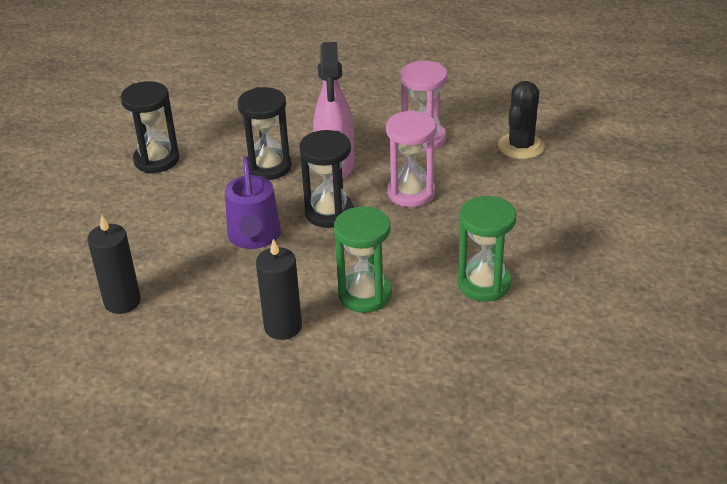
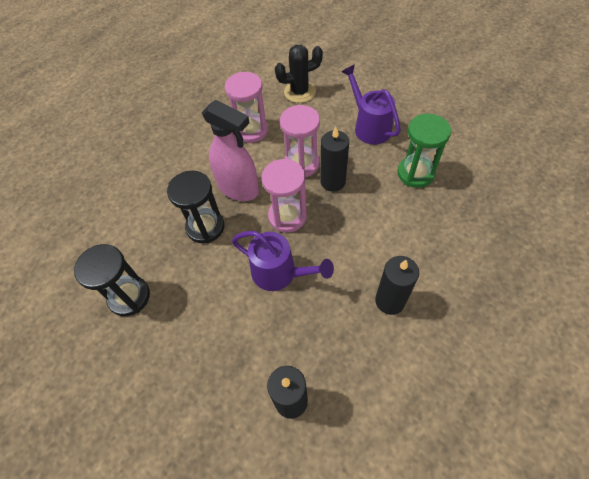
camera: 55 degrees left, 20 degrees up
(329, 213) = (287, 216): black hourglass -> pink hourglass
(365, 295) = (386, 238): green hourglass -> none
(407, 225) = (332, 182): none -> black candle
(521, 146) = (300, 92): black cactus -> black cactus turned 75 degrees counterclockwise
(522, 220) = (369, 126): none -> purple watering can

